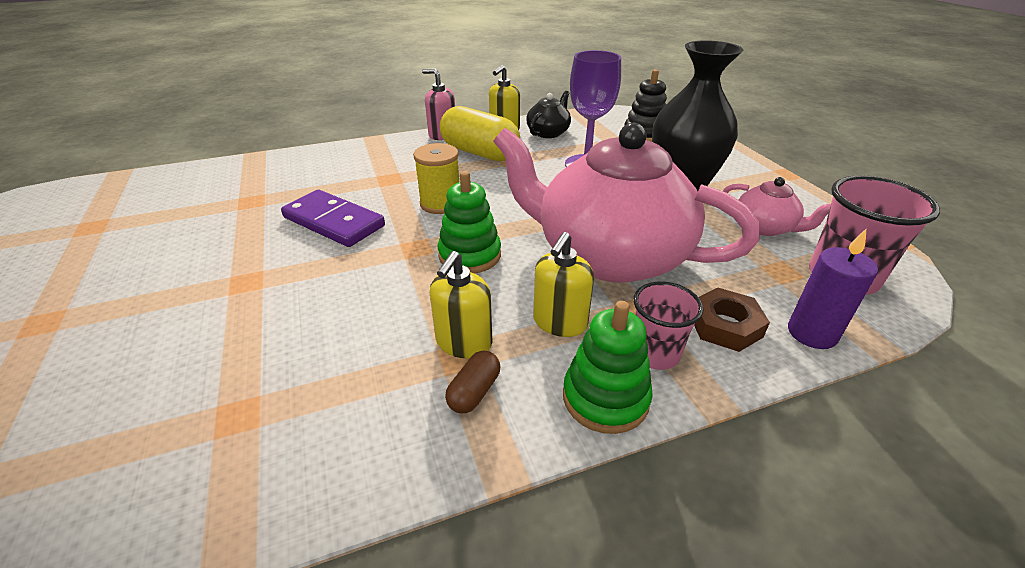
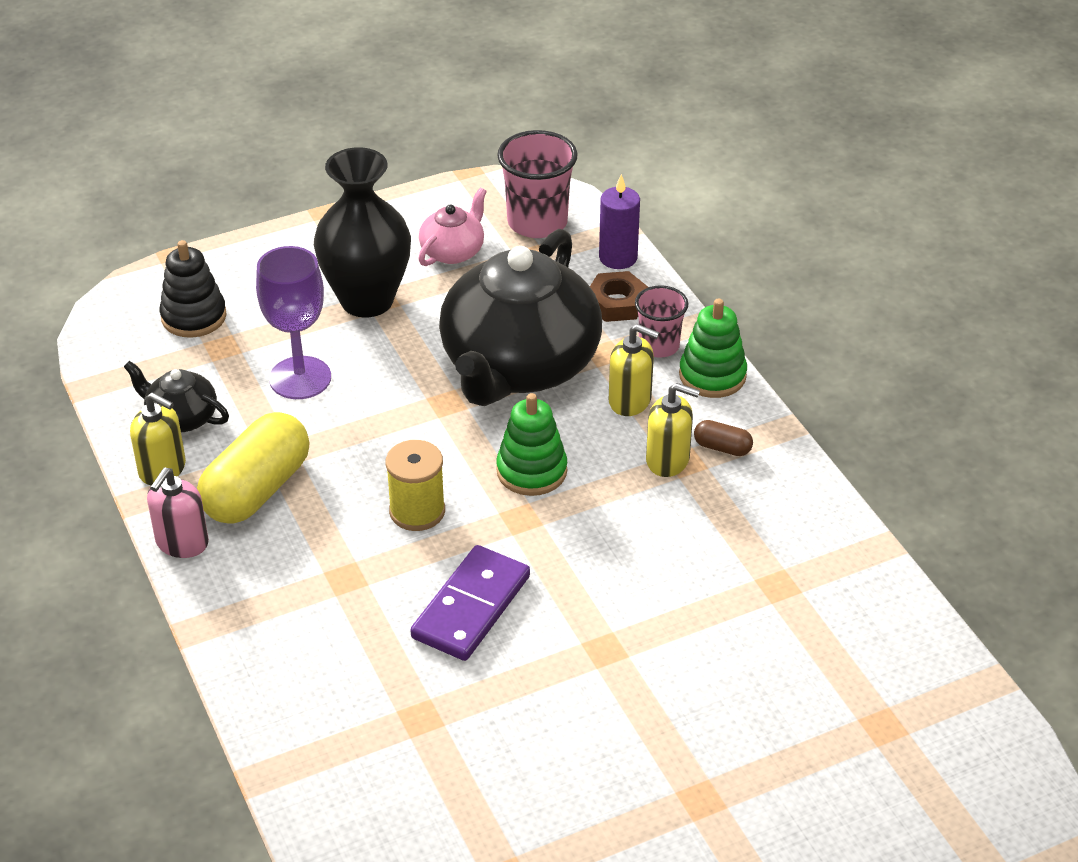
camera: 95 degrees left, 5 degrees up
(608, 255) = (519, 366): pink teapot -> black teapot

